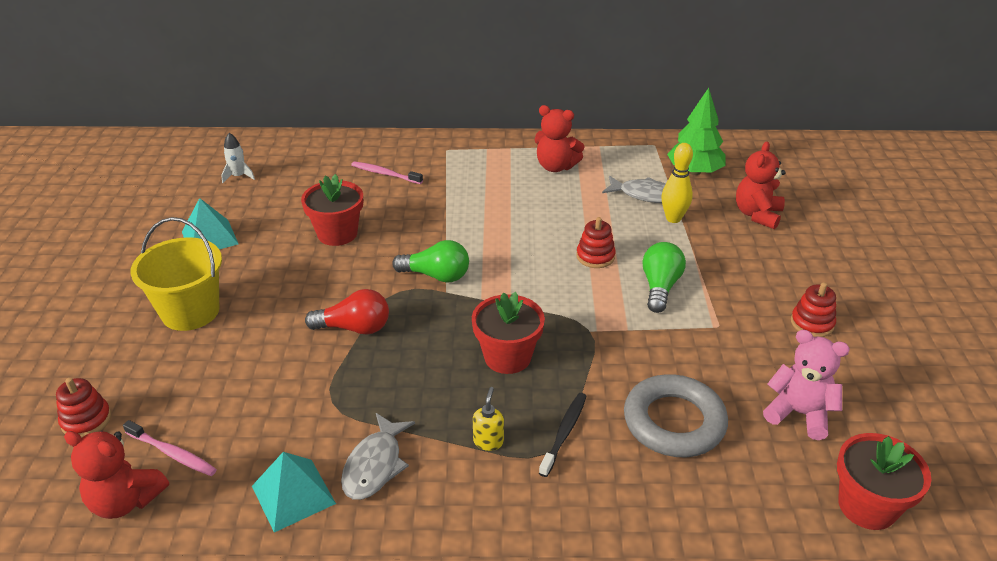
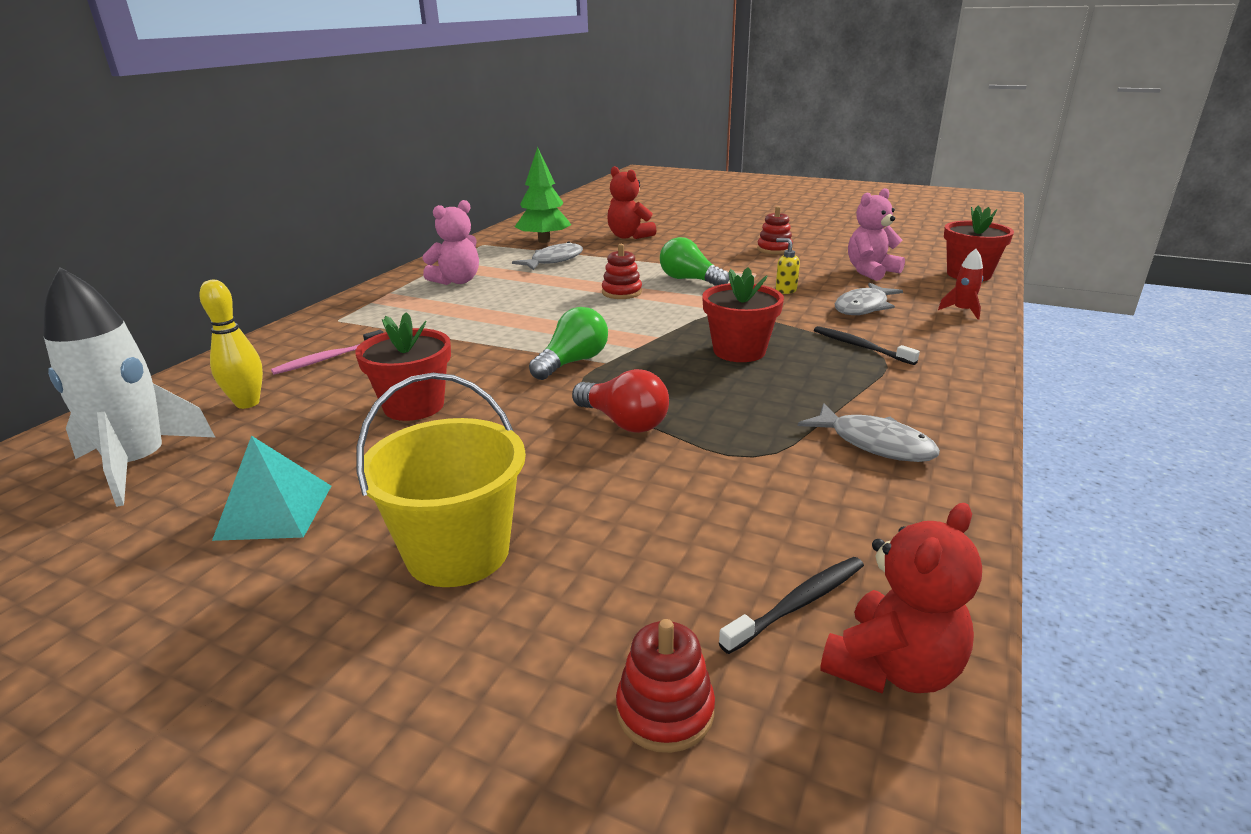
camera: 65 degrees left, 10 degrees down
(172, 453) = (797, 604): pink toothbrush -> black toothbrush
(238, 176) = (139, 464): white rocket -> white rocket, size x2.22
(293, 494) = (910, 504): turquoise pyramid -> none
(354, 328) = (623, 422): red light bulb -> red light bulb turned 105 degrees clockwise
(488, 441) = (859, 380): yellow soap dispenser -> yellow soap dispenser (785, 290)
(555, 167) = (457, 281): red teddy bear -> pink teddy bear
(673, 218) = (600, 259): yellow bowling pin -> yellow bowling pin (247, 403)
(674, 422) = (863, 307): grey ring -> grey fish
(721, 505) = (962, 311): none -> red rocket

